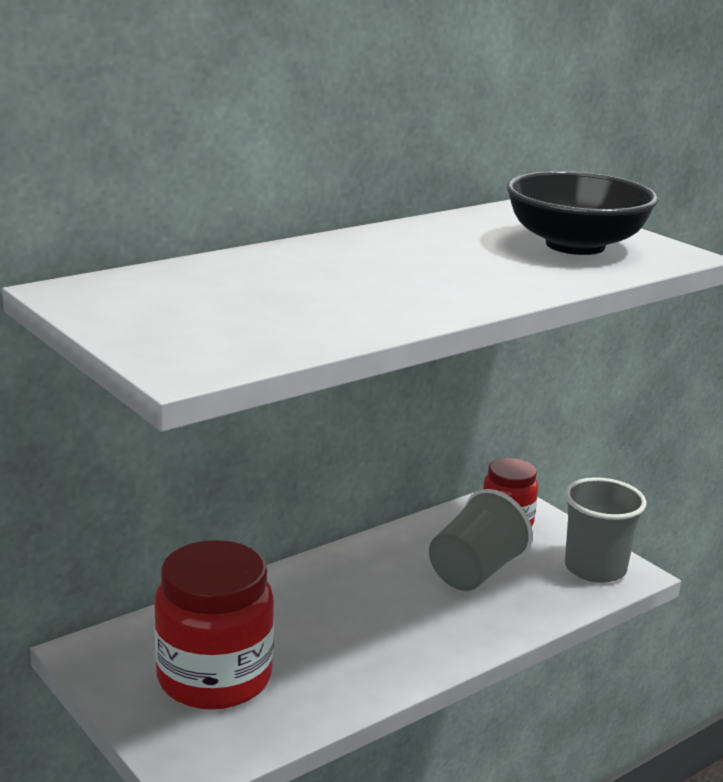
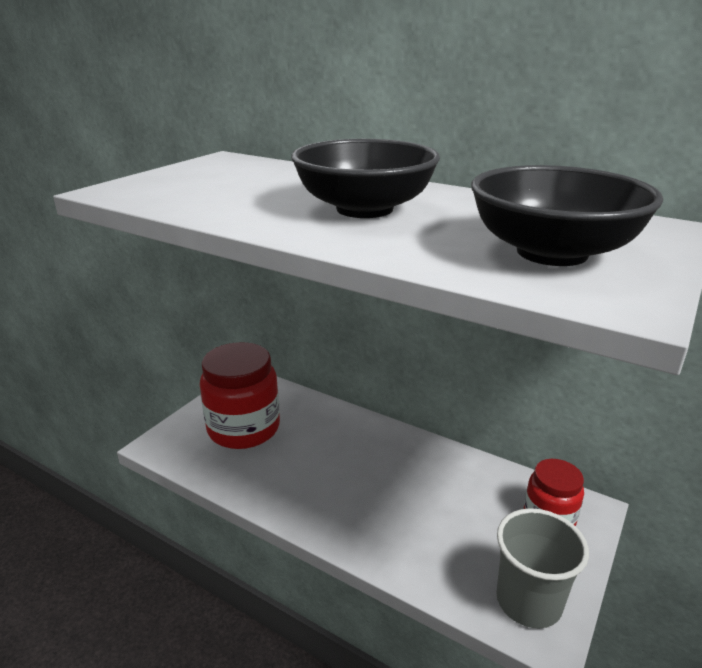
camera: 70 degrees right, 5 degrees up
(406, 271) = (364, 209): none -> black bowl
(475, 572) = (450, 516): grey cup -> none

